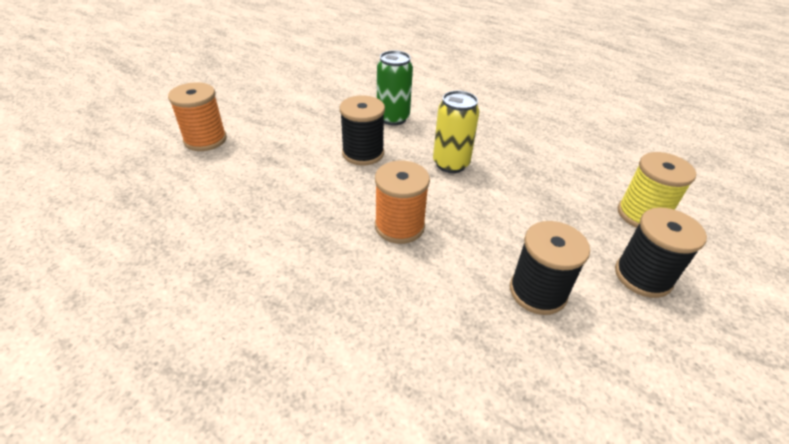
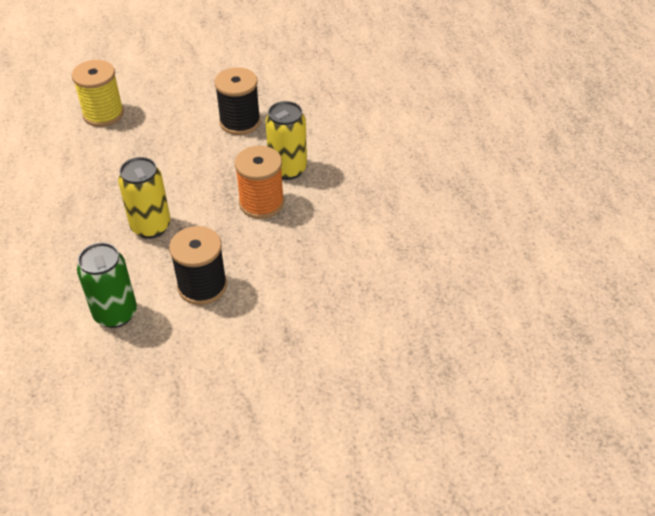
camera: 135 degrees left, 5 degrees up
(205, 140) = (327, 412): orange spool -> none
(419, 272) = (288, 169): none -> yellow can
(642, 276) = (173, 94): black spool -> none

